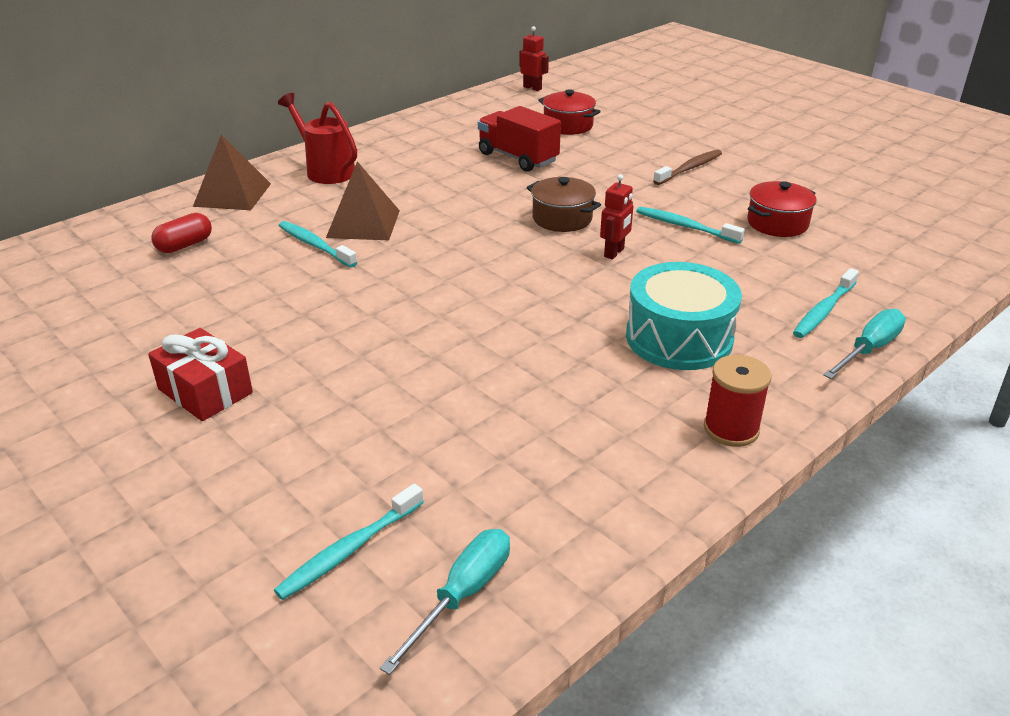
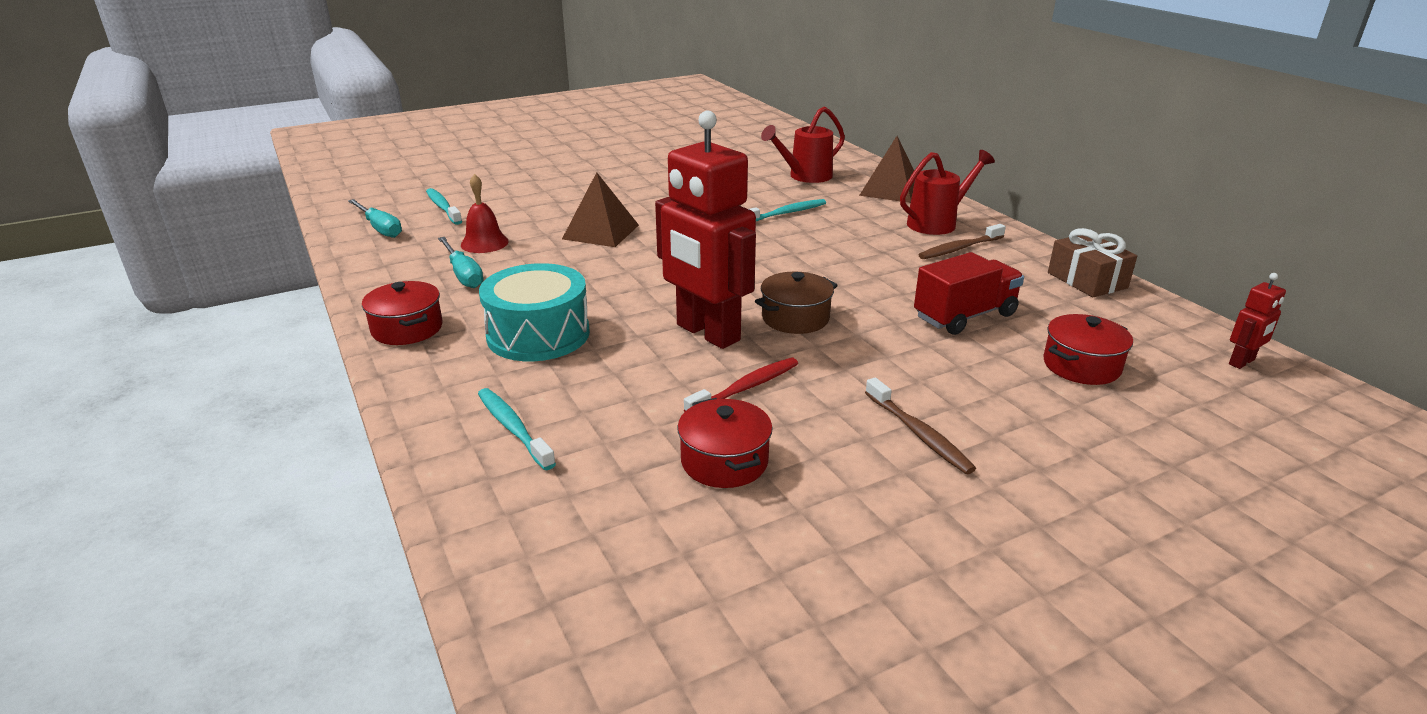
camera: 105 degrees right, 5 degrees down
(184, 245) = (805, 176): red capsule -> red watering can
(205, 391) = (614, 181): red gift -> none
(363, 224) = (818, 231): brown pyramid -> brown pyramid (600, 232)
(386, 161) = (959, 248): none -> brown toothbrush
(432, 119) = (1087, 280): none -> brown gift
(477, 449) = (484, 243): none -> red bell
(614, 253) = (707, 333): red robot -> red robot, size x2.38
(685, 226) = (745, 388): turquoise toothbrush -> red toothbrush
(731, 429) = (407, 329): red spool -> red pot
(869, 349) = (428, 433): turquoise screwdriver -> turquoise screwdriver (463, 274)

